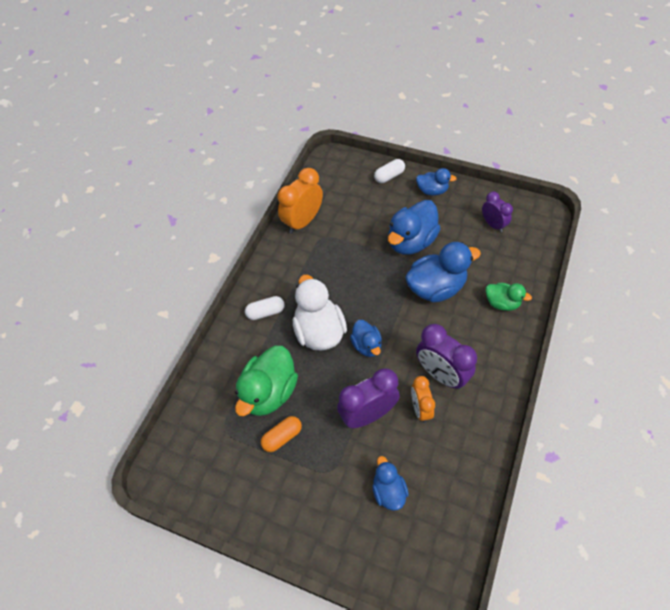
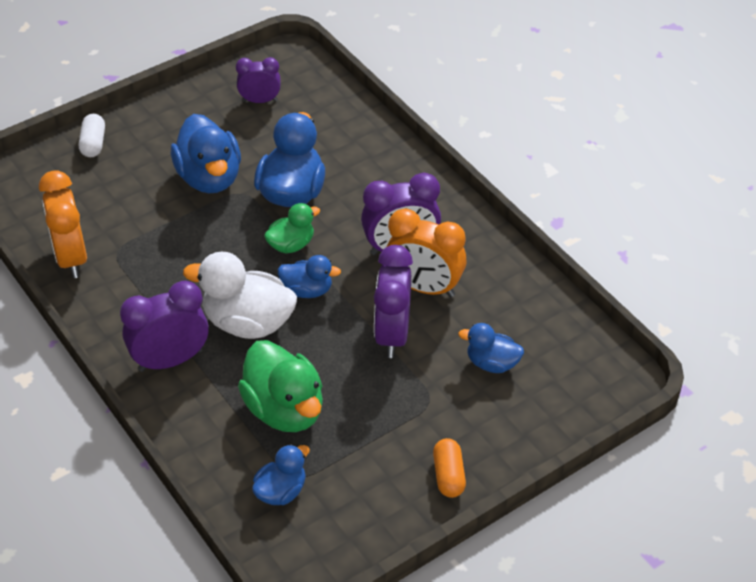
camera: 60 degrees left, 10 degrees down
(265, 312) = (170, 360): white capsule -> purple clock
(282, 437) = (353, 425): orange capsule -> orange capsule (448, 475)
(420, 409) = (424, 287): orange clock -> orange clock, size x1.61
(432, 191) = (158, 120): blue duck -> blue duck (281, 491)
(502, 303) = (363, 153): green duck -> green duck (291, 245)

